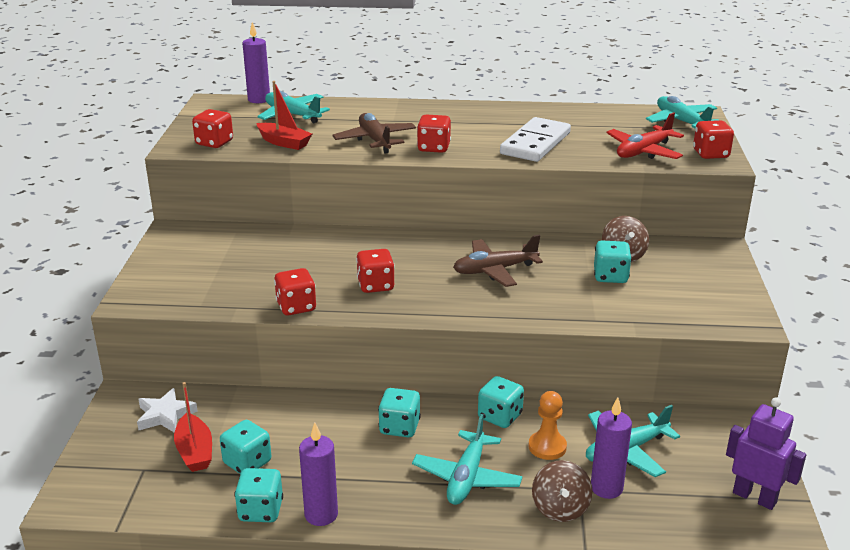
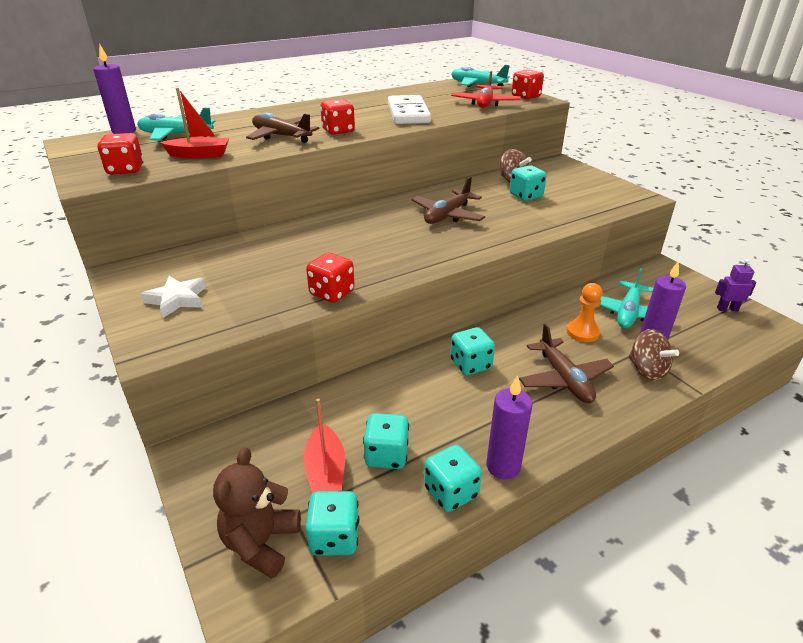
camera: 35 degrees left, 5 degrees up
(108, 475) = (261, 543): none -> brown teddy bear
(165, 415) = (255, 451): white star -> white star (177, 299)
(195, 451) = (325, 471): red boat -> red boat turned 45 degrees clockwise
(375, 285) = (375, 254): red dice -> none
(467, 477) = (564, 379): turquoise plane -> brown plane
(500, 416) = (527, 325): turquoise dice -> turquoise dice (334, 537)
(754, 497) = (727, 309): purple robot -> purple robot, size x0.62

